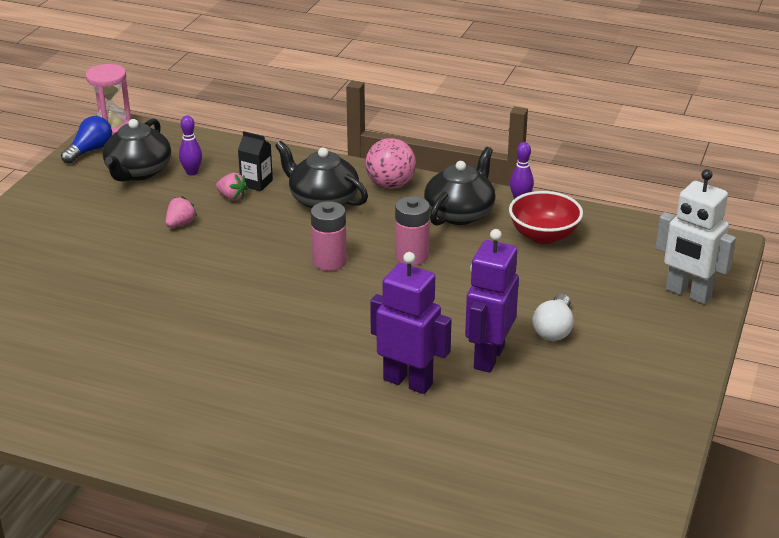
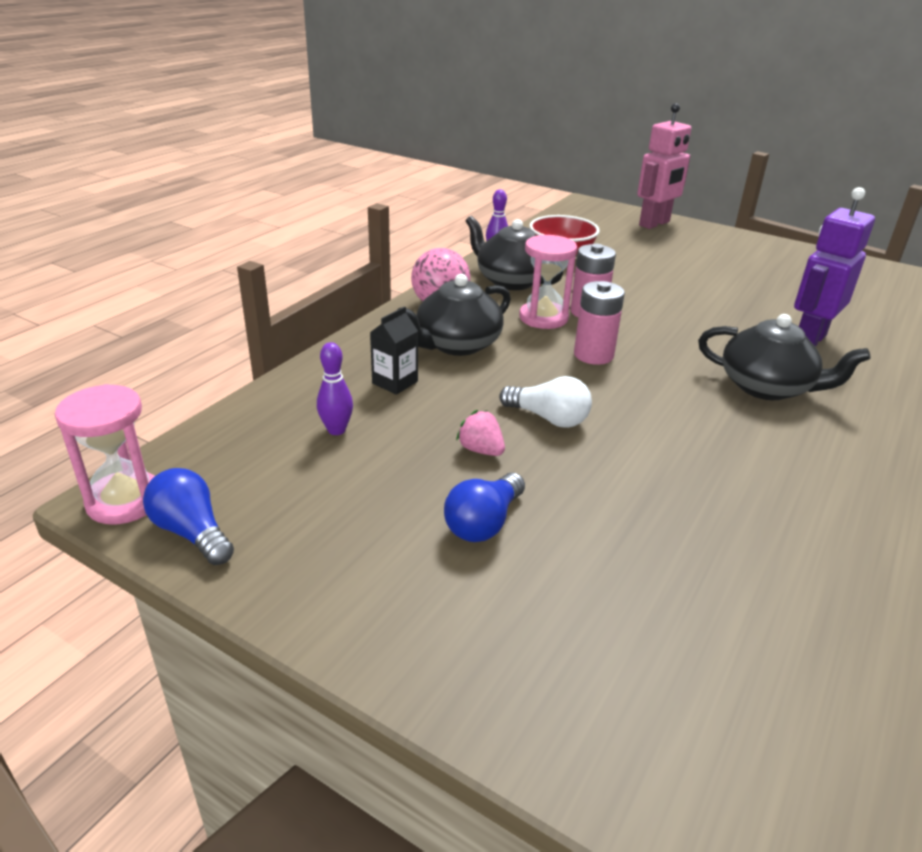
camera: 80 degrees left, 0 degrees up
(107, 231) = (484, 523): none -> blue light bulb
(138, 172) = (305, 481): black teapot -> black teapot (767, 387)
(232, 197) = (424, 403): pink strawberry -> none
(388, 234) = (543, 318): none -> pink hourglass
(488, 357) = (759, 302): purple robot -> none
(554, 329) = (710, 272): white light bulb -> white light bulb (548, 418)
(688, 294) = (654, 224): white robot -> pink robot

